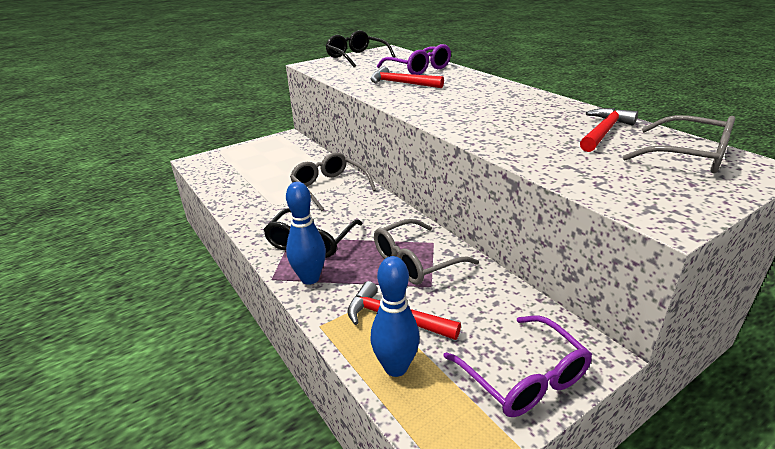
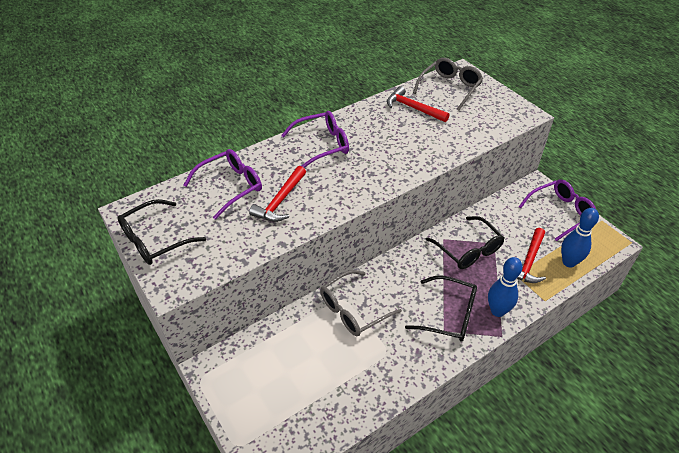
camera: 90 degrees left, 15 degrees up
(415, 261) = (468, 250): grey glasses -> black glasses
(492, 93) = (322, 145): none -> purple glasses

